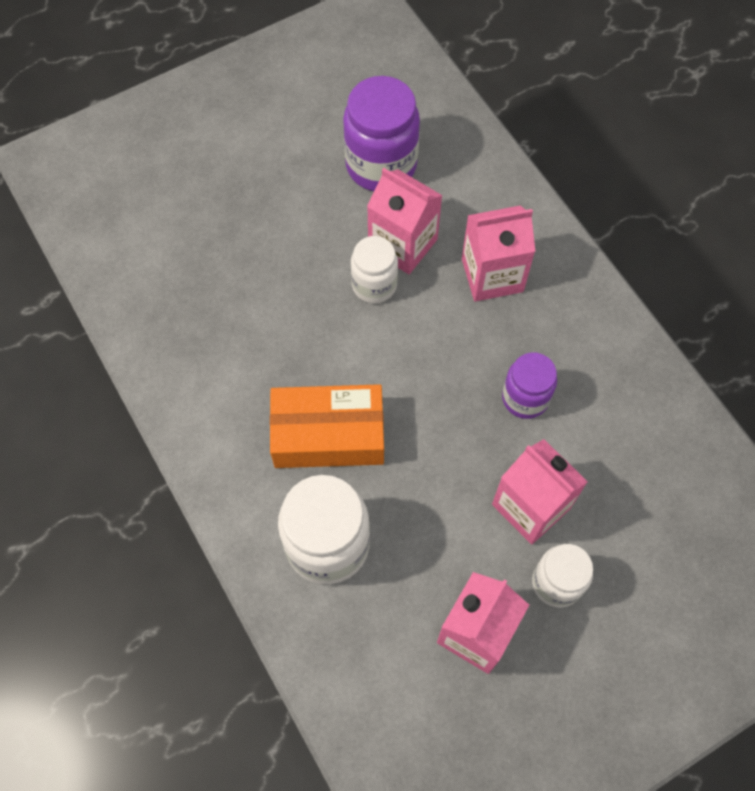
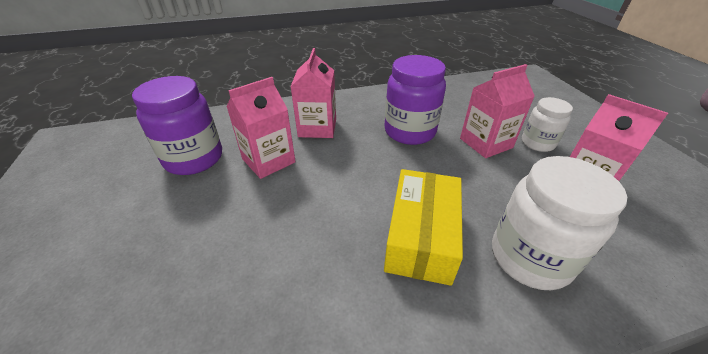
camera: 75 degrees left, 25 degrees down
(328, 434) = (421, 236): orange box -> yellow box
(374, 285) = (293, 181): white jar -> none
(525, 398) = (409, 131): purple jar -> purple jar, size x1.66

